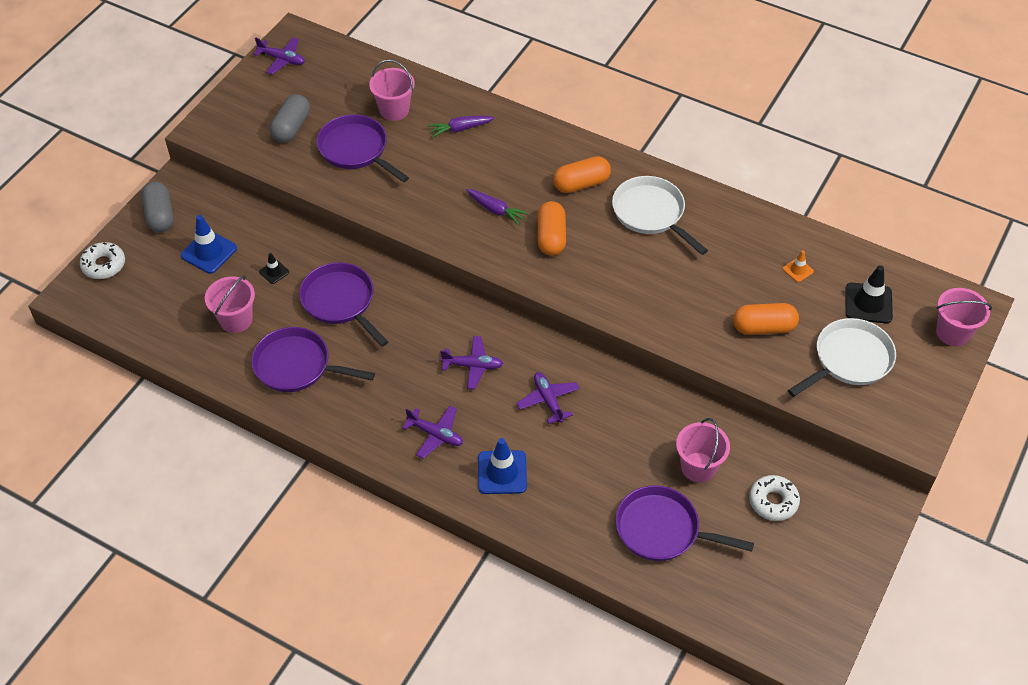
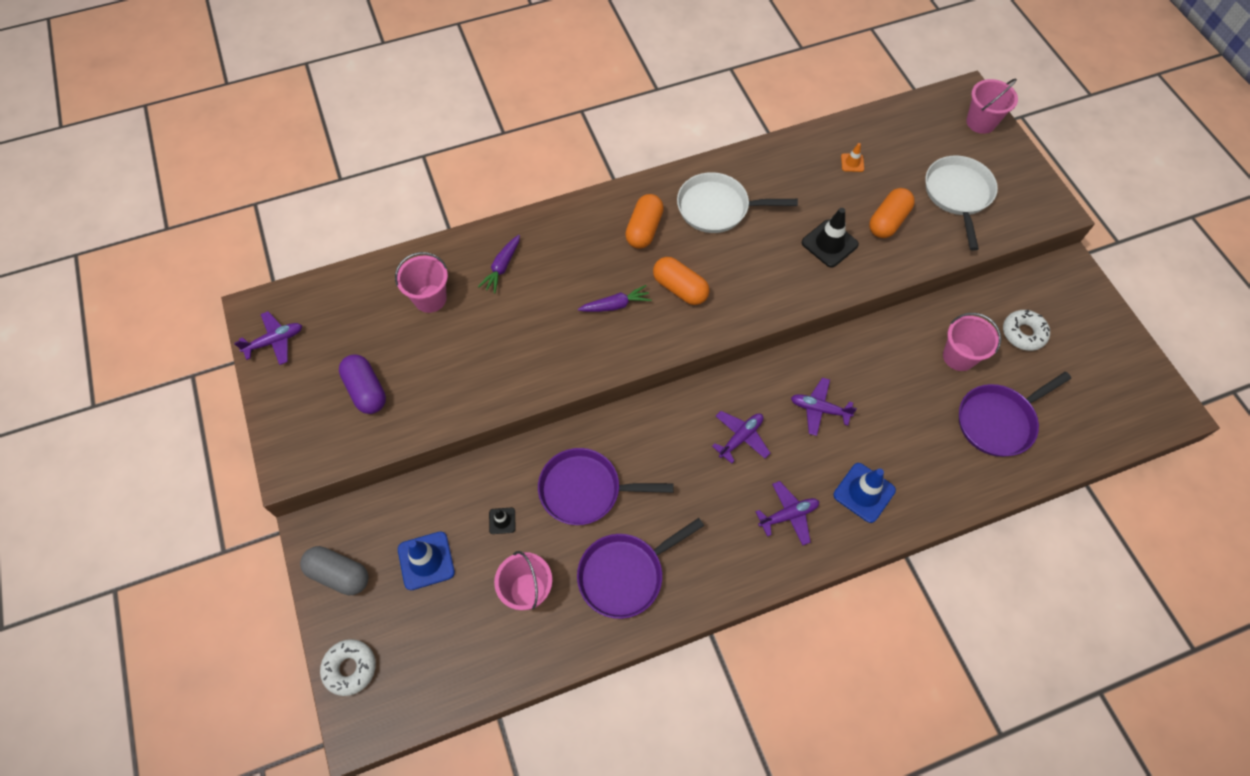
camera: 50 degrees left, 10 degrees up
(291, 127) = (366, 390): grey capsule -> purple capsule
(356, 150) = (446, 359): purple pan -> none
(868, 303) = (917, 147): black traffic cone -> black traffic cone (829, 243)

